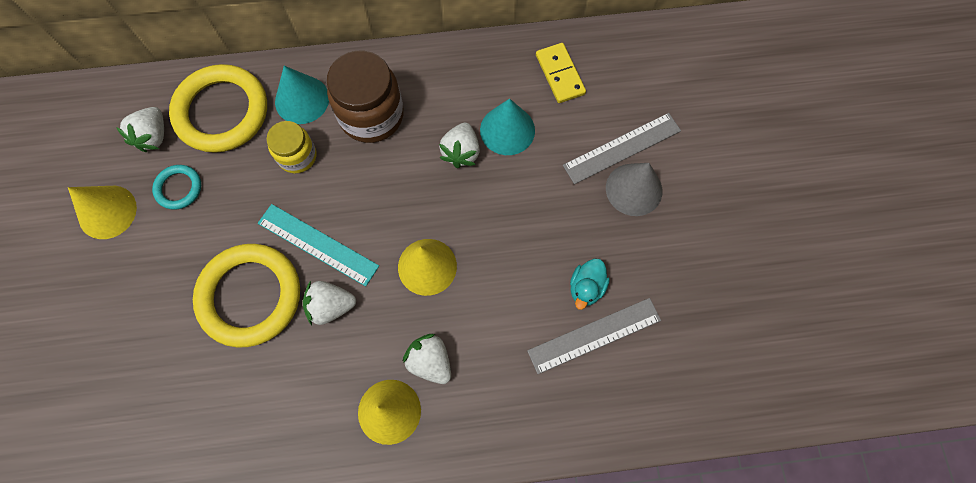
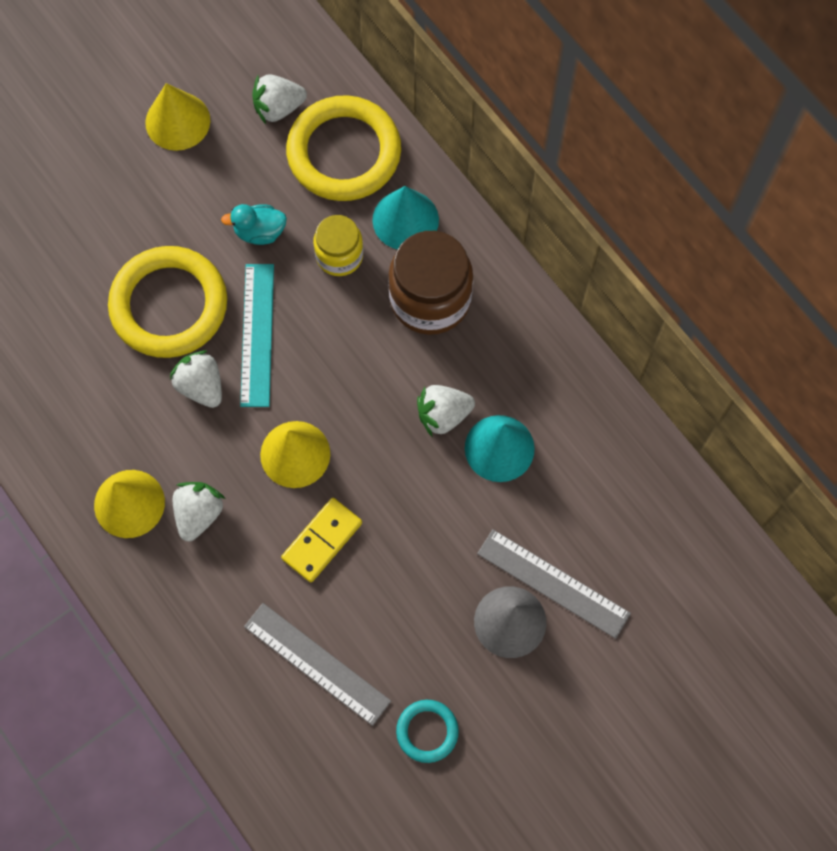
camera: 60 degrees right, 0 degrees up
(178, 188) = (239, 168): turquoise ring -> turquoise ring (427, 731)
(560, 74) = (604, 467): yellow domino -> yellow domino (322, 540)
(586, 288) = (364, 628): turquoise duck -> turquoise duck (260, 232)

